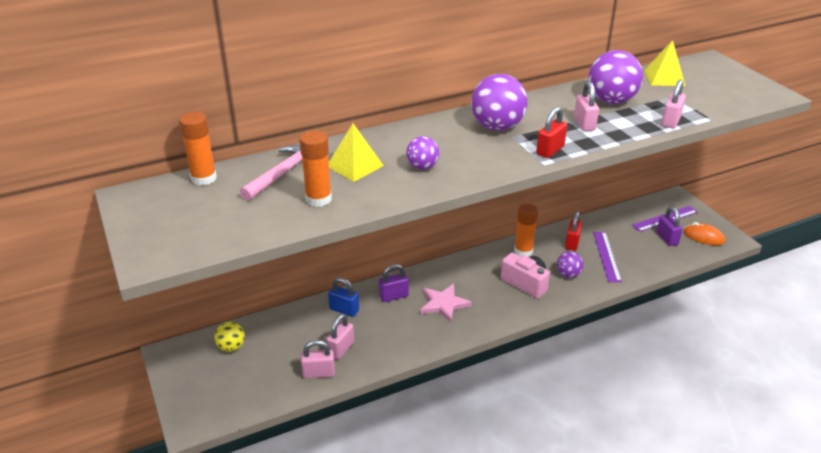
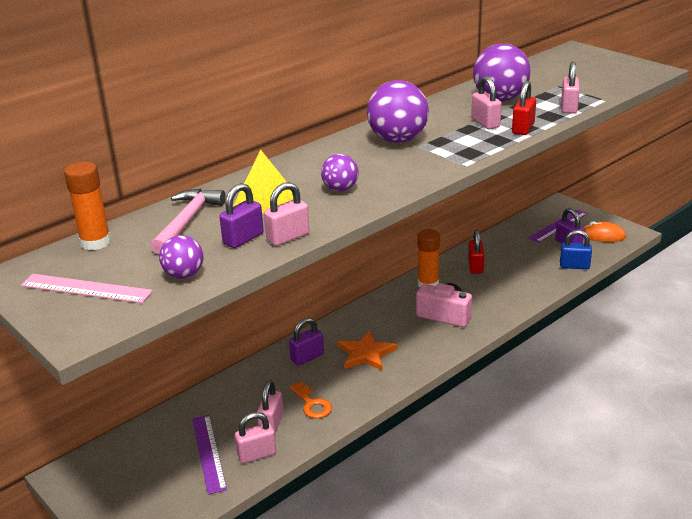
camera: 15 degrees left, 5 degrees down
(175, 220) = (86, 288): none -> pink ruler
(231, 347) = (140, 451): yellow ball -> none
(318, 199) = (243, 239): orange glue stick -> purple padlock
(344, 310) = (257, 383): blue padlock -> blue padlock (574, 266)
(355, 205) = (288, 237): none -> pink padlock
(380, 339) = (312, 404): none -> orange key
(443, 304) = (366, 353): pink star -> orange star
(550, 150) = (465, 152): red padlock -> red padlock (523, 128)
(568, 274) = (485, 297): purple ball -> purple ball (184, 275)
(606, 256) = (516, 272): purple ruler -> purple ruler (209, 453)
(664, 78) = (540, 71): yellow pyramid -> none

